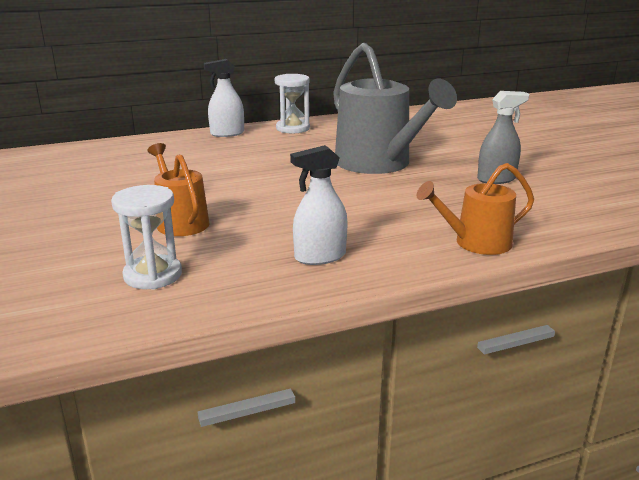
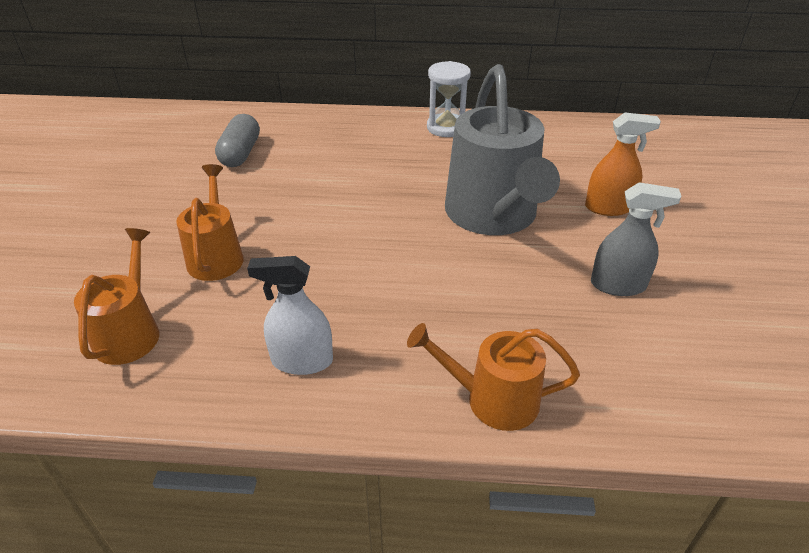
camera: 25 degrees right, 15 degrees up
(131, 166) = (240, 153): none -> grey capsule
(153, 275) = (130, 333): white hourglass -> orange watering can
(227, 133) = (370, 121): white spray bottle -> none
(451, 147) = (608, 207): none -> orange spray bottle

